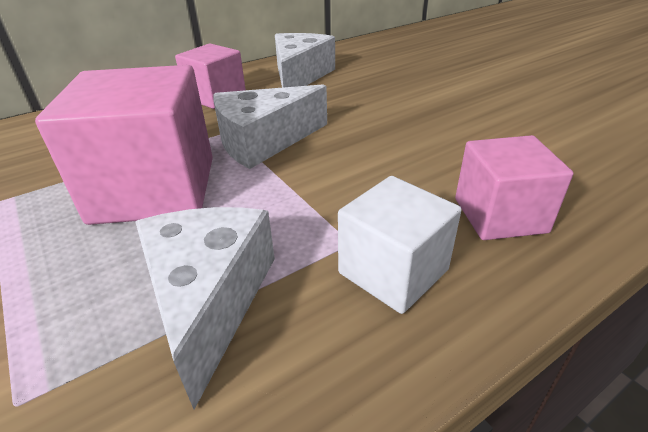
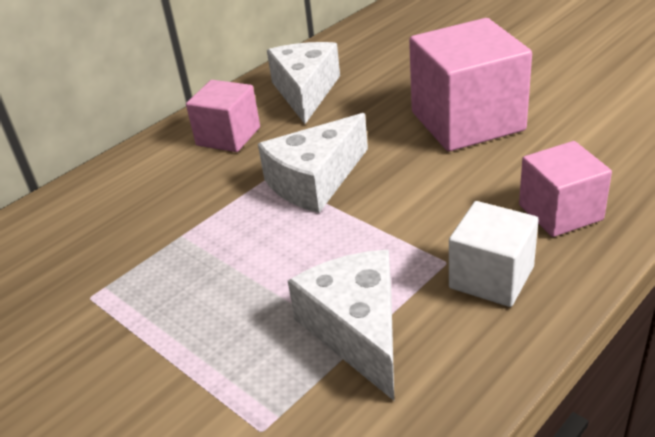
camera: 10 degrees left, 0 degrees up
(155, 189) = (241, 251): pink cube -> pink cube (467, 121)

